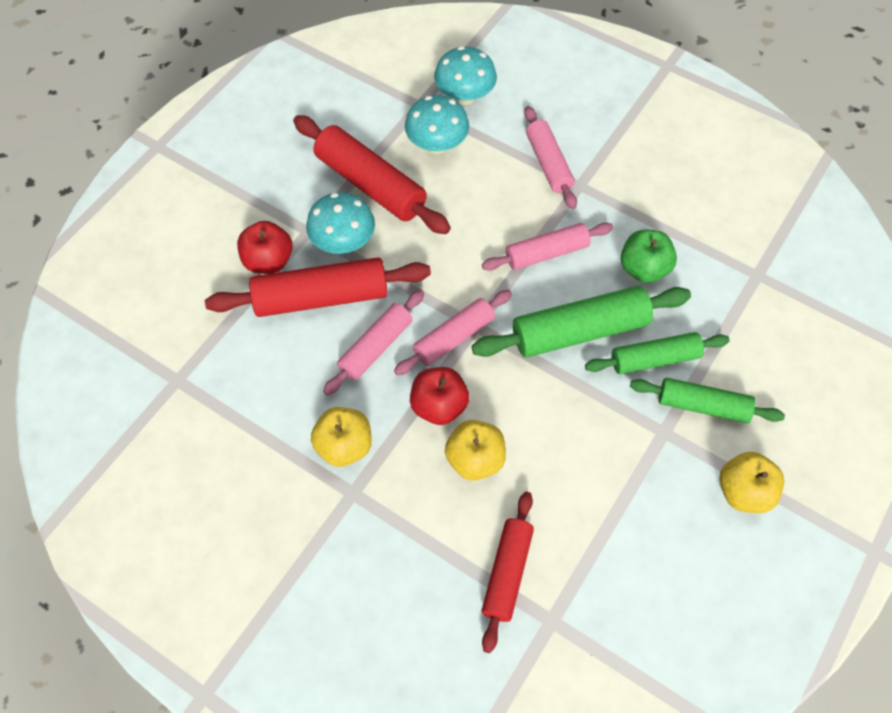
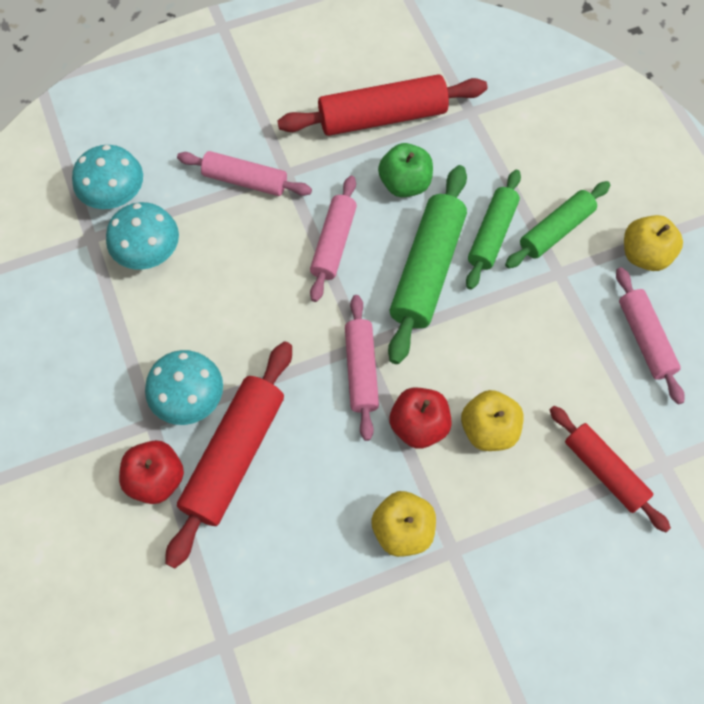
camera: 55 degrees left, 5 degrees up
(370, 184) = (145, 336): red rolling pin -> red rolling pin (382, 117)
(375, 347) = (322, 441): pink rolling pin -> pink rolling pin (644, 339)

